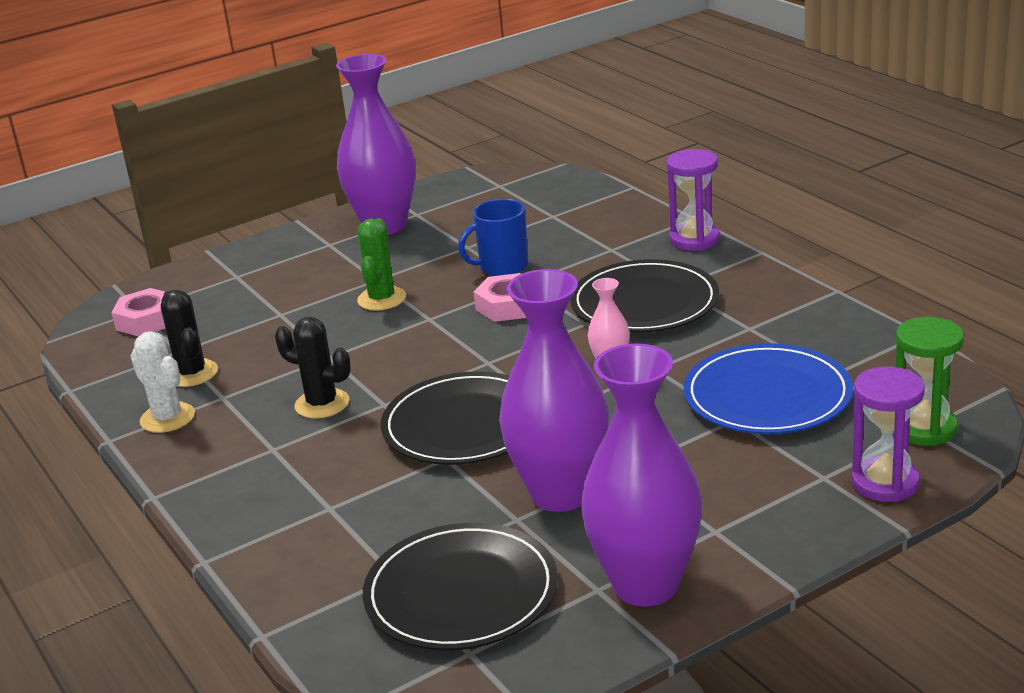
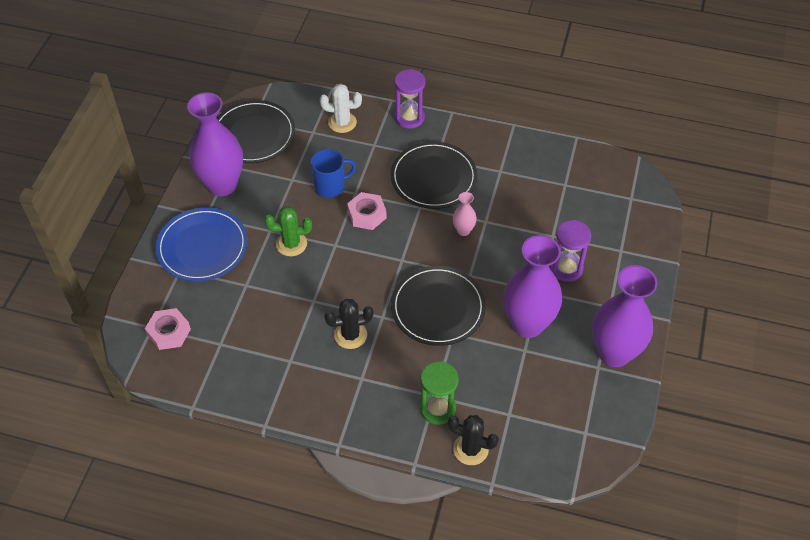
camera: 45 degrees left, 25 degrees up
(167, 418) = (278, 392): white cactus -> white cactus (342, 122)
(192, 373) = (251, 355): black cactus -> black cactus (470, 449)
(381, 299) = (291, 244): green cactus -> green cactus turned 60 degrees counterclockwise
(461, 593) = (548, 405): black plate -> black plate (253, 134)
(502, 267) = (330, 186): blue mug -> blue mug turned 135 degrees counterclockwise
(767, 396) = (552, 213): blue plate -> blue plate (202, 247)
(885, 483) = (646, 240): purple hourglass -> purple hourglass (566, 268)
(924, 429) = (632, 199): green hourglass -> green hourglass (437, 408)

